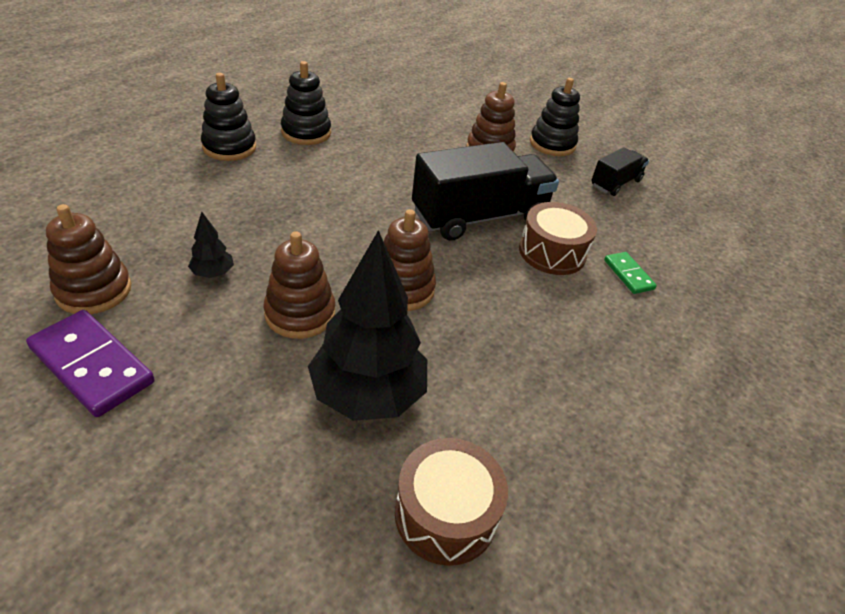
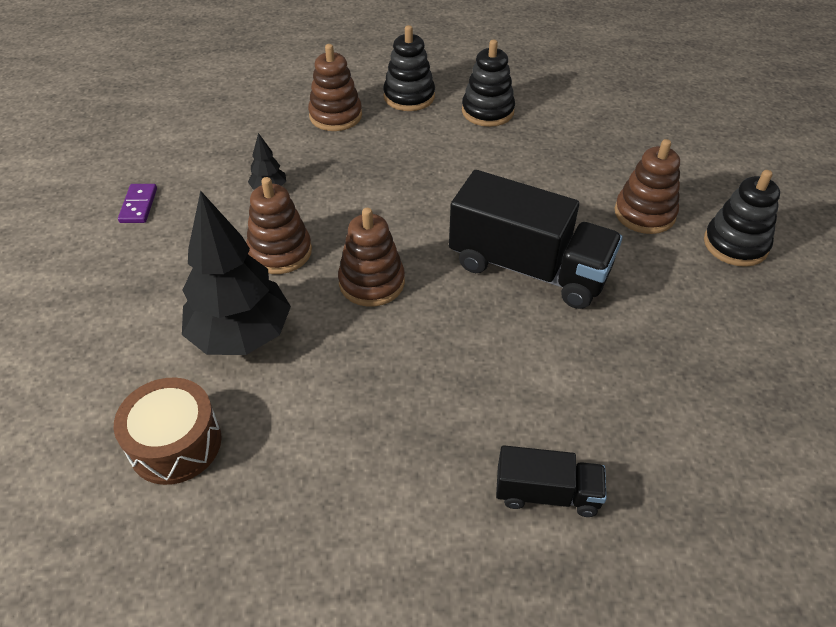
camera: 55 degrees right, 5 degrees up
(92, 365) = (138, 205): purple domino -> purple domino, size x0.56
(94, 290) = (195, 159): brown stacking toy -> brown stacking toy (335, 116)
(552, 252) = (548, 342): brown drum -> none
(615, 183) = (746, 327): black truck -> black truck (547, 493)
(628, 274) = (595, 414): green domino -> none

